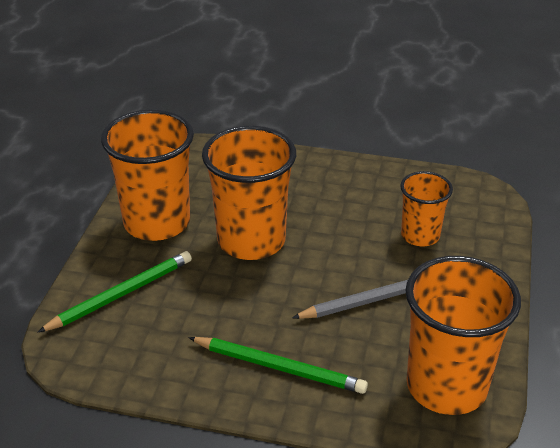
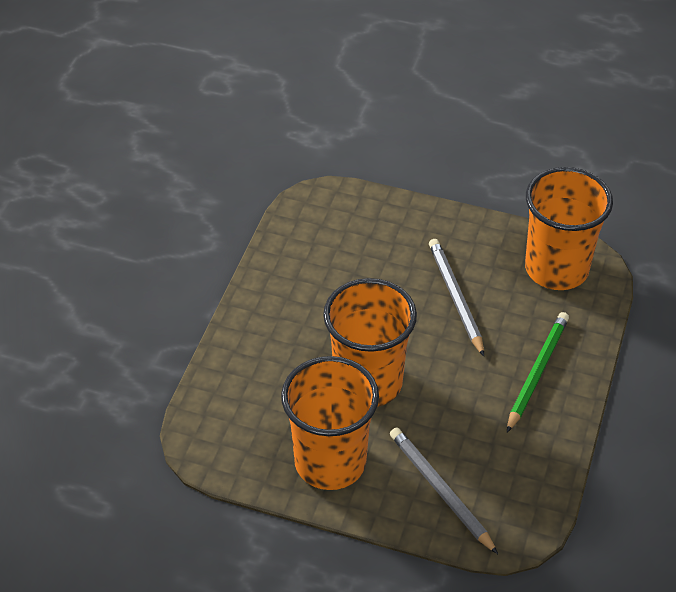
camera: 85 degrees left, 10 degrees up
(120, 294) = (440, 491): green pencil -> grey pencil
(420, 235) = (372, 256): orange cup -> none

